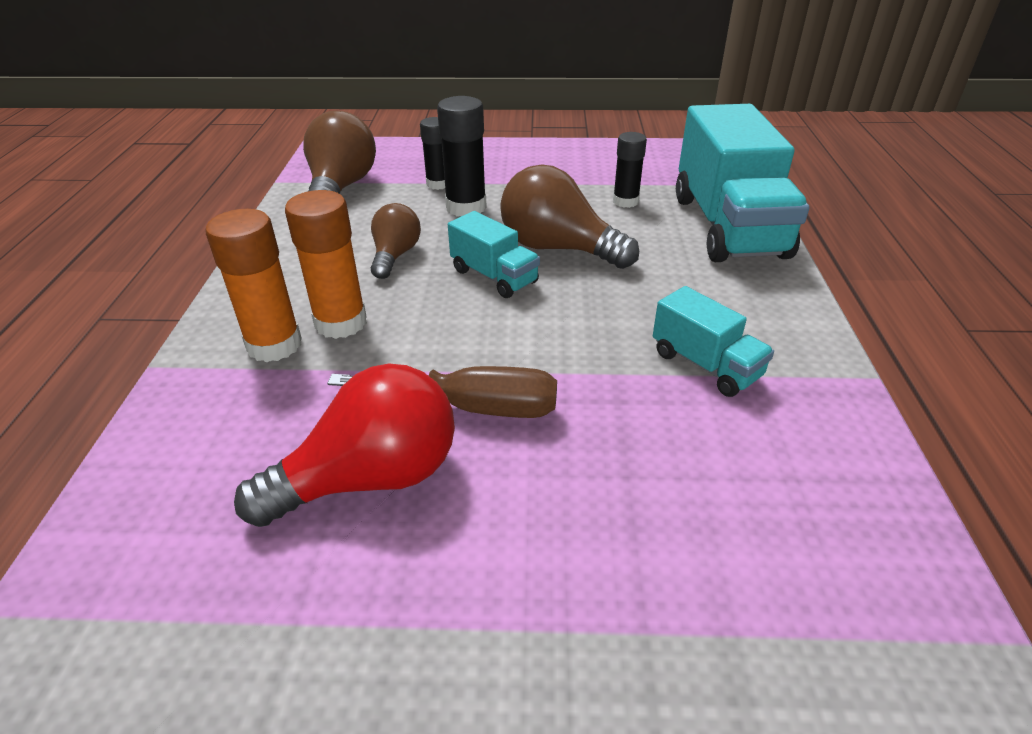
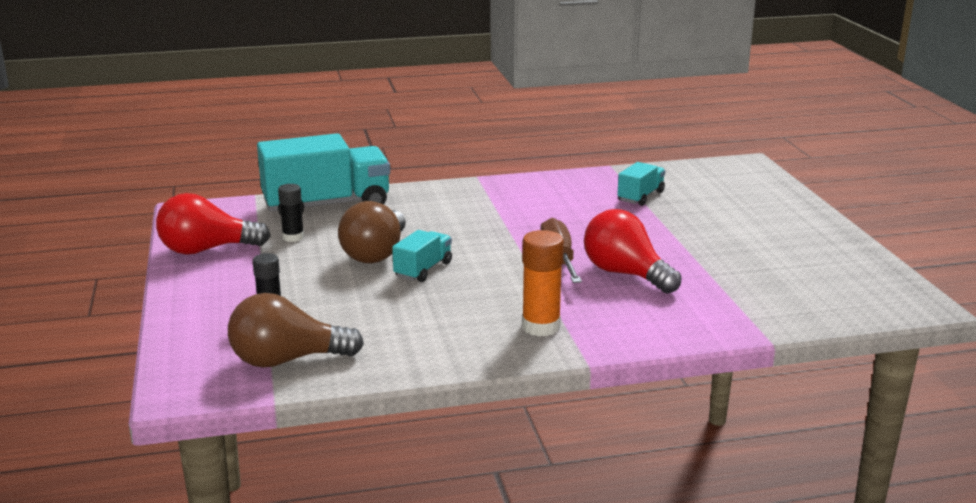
camera: 105 degrees left, 15 degrees down
(341, 323) = (504, 310): orange glue stick -> none
(395, 255) = (407, 309): brown light bulb -> none
(466, 207) = (317, 294): black glue stick -> none
(605, 158) = (206, 250): none -> red light bulb
(705, 365) = (488, 208): turquoise truck -> turquoise truck (640, 196)

